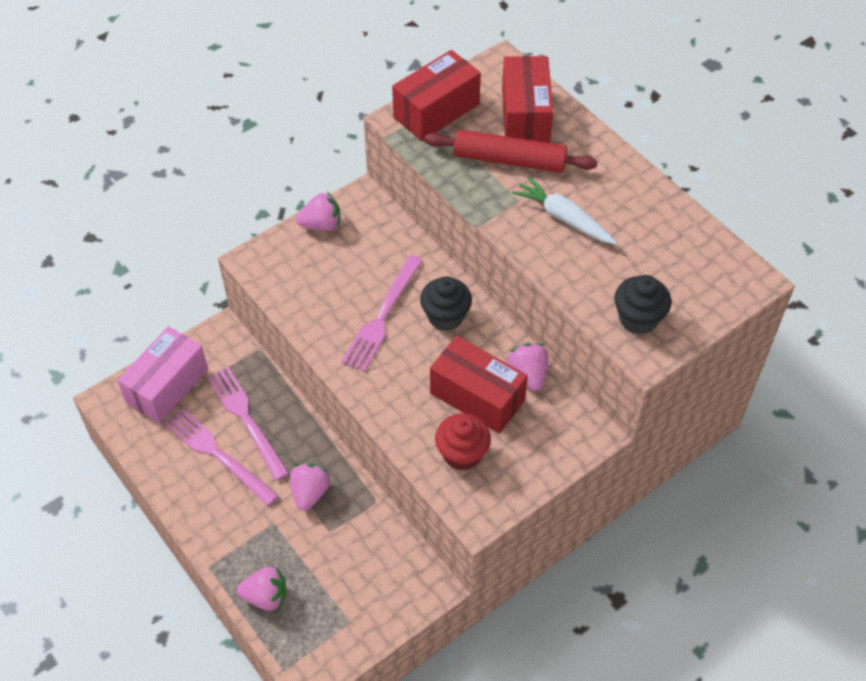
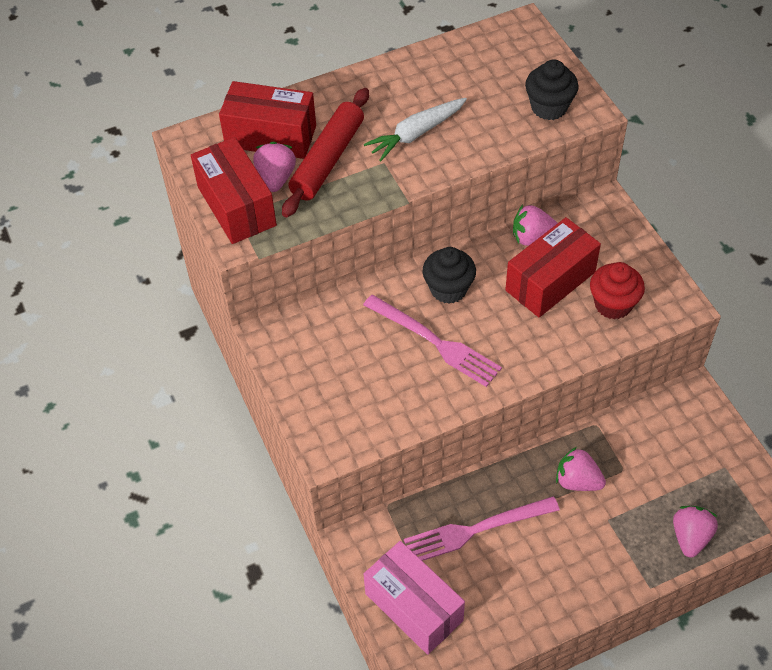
camera: 75 degrees left, 0 degrees up
(218, 454) = (515, 563): pink fork -> none
(321, 224) = (294, 378): pink strawberry -> pink strawberry (276, 178)

